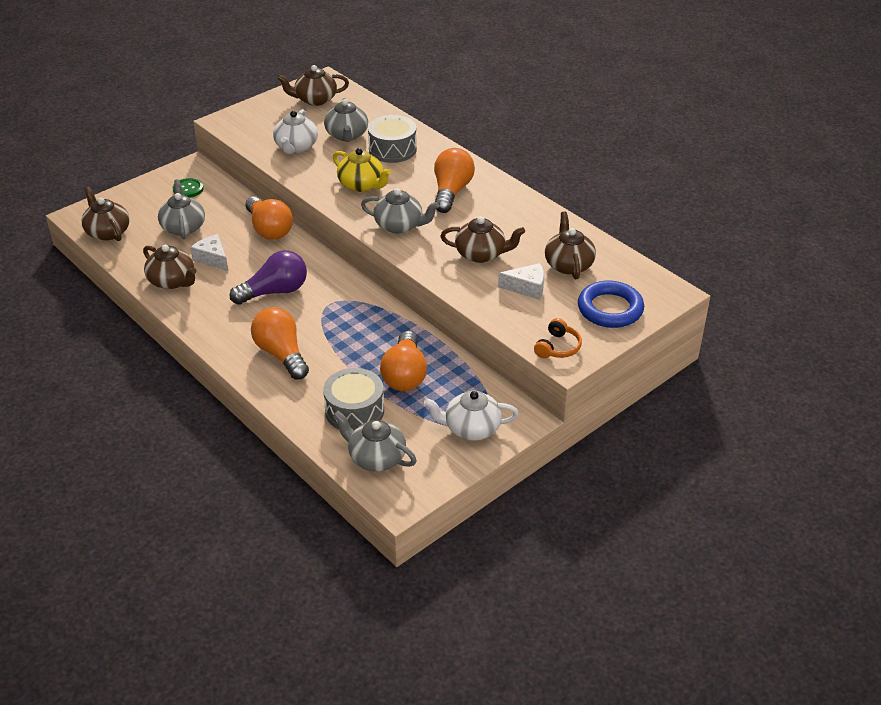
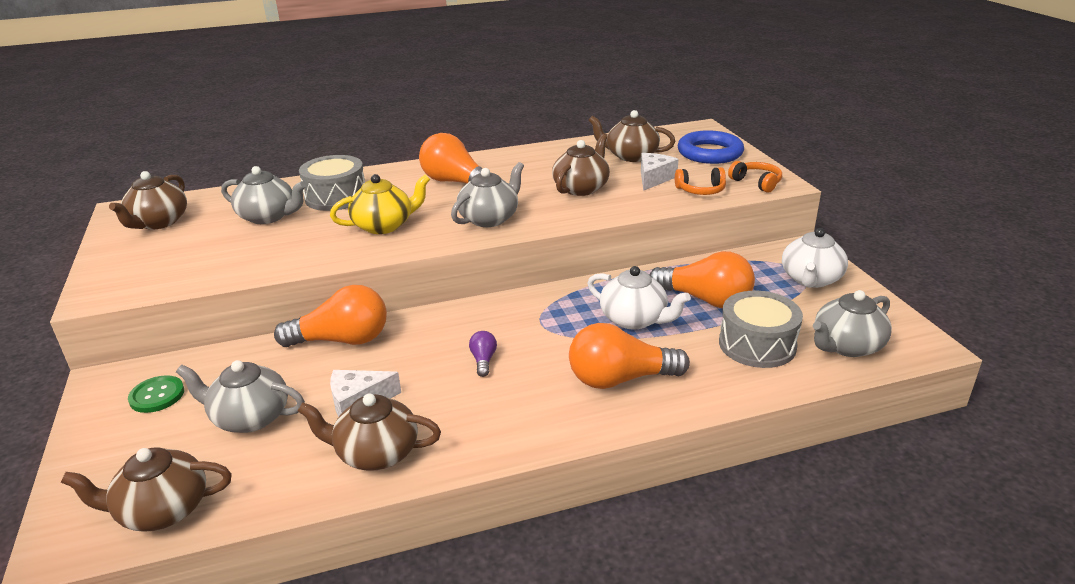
camera: 65 degrees left, 10 degrees down
(172, 281) = (376, 453): brown teapot -> brown teapot turned 150 degrees counterclockwise
(274, 292) = (483, 360): purple light bulb -> purple light bulb, size x0.45
(296, 147) = (245, 252): white teapot -> white teapot (634, 319)
(519, 318) = (701, 190): none -> orange headphones

